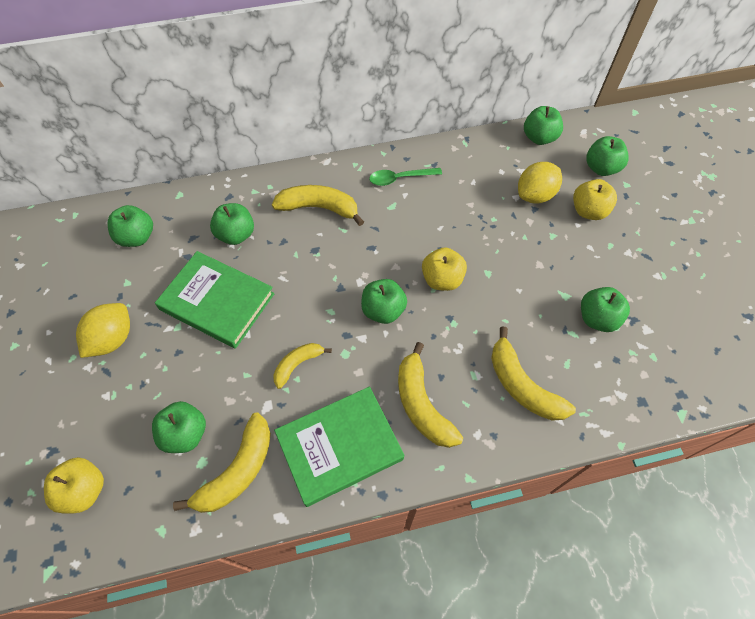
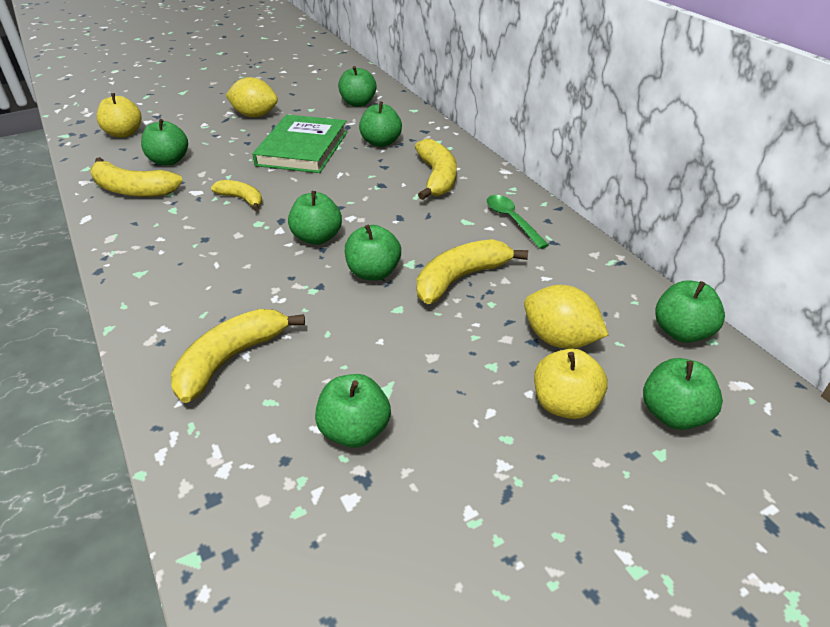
camera: 75 degrees right, 20 degrees down
(339, 447) = (152, 237): green book -> none
(422, 404) = (200, 281): yellow banana -> yellow banana (460, 278)
(442, 279) = (373, 272): yellow apple -> green apple

